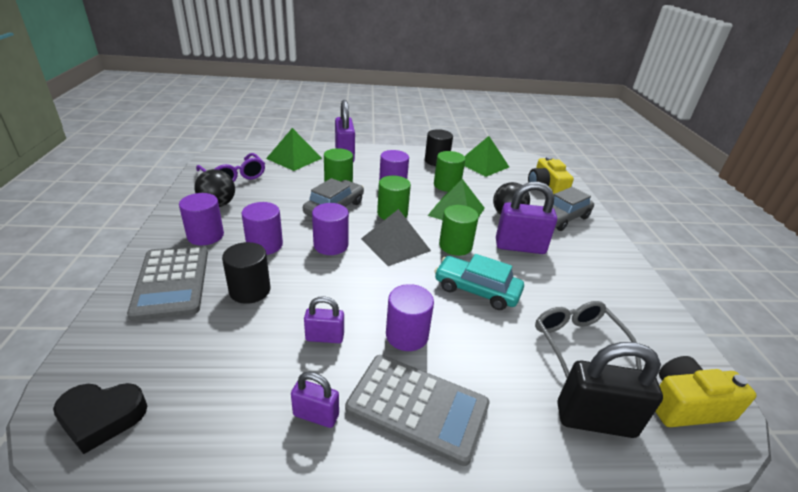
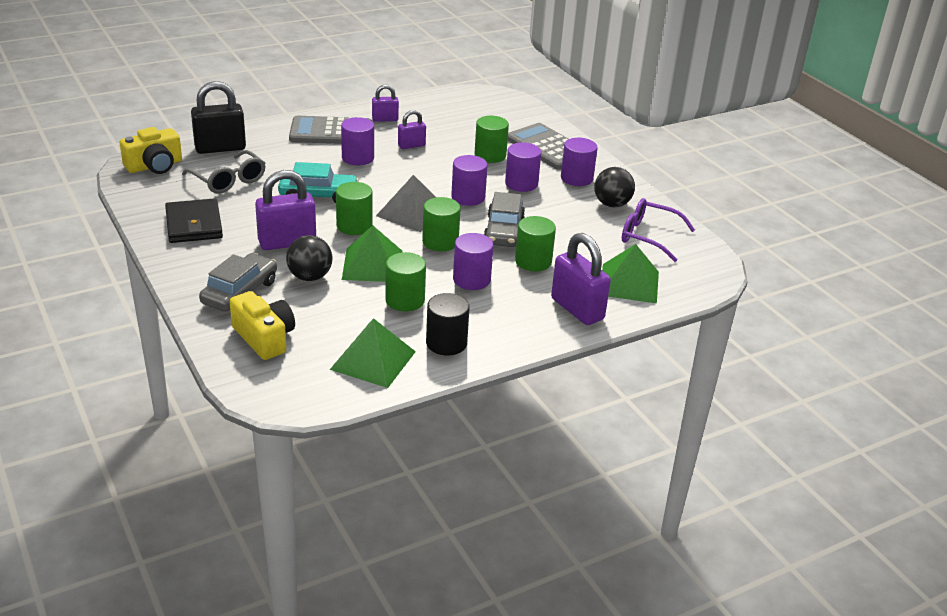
camera: 155 degrees right, 0 degrees up
(102, 418) = (488, 99): black heart -> none
(250, 290) = (490, 155): black cylinder -> green cylinder
(609, 289) = (194, 224): none -> black wallet

